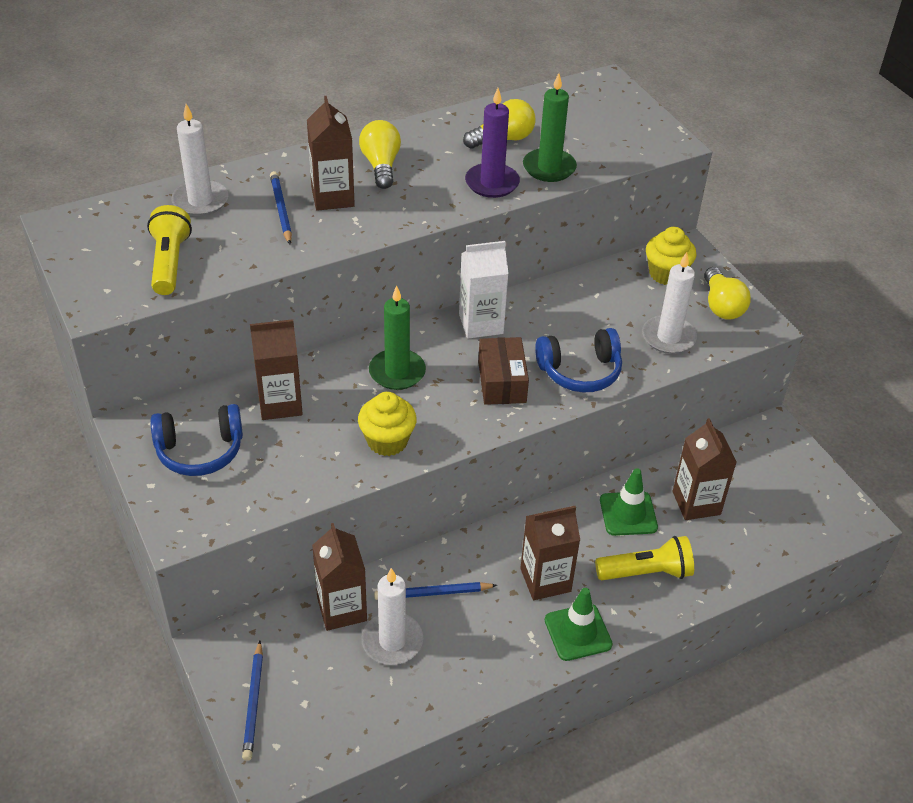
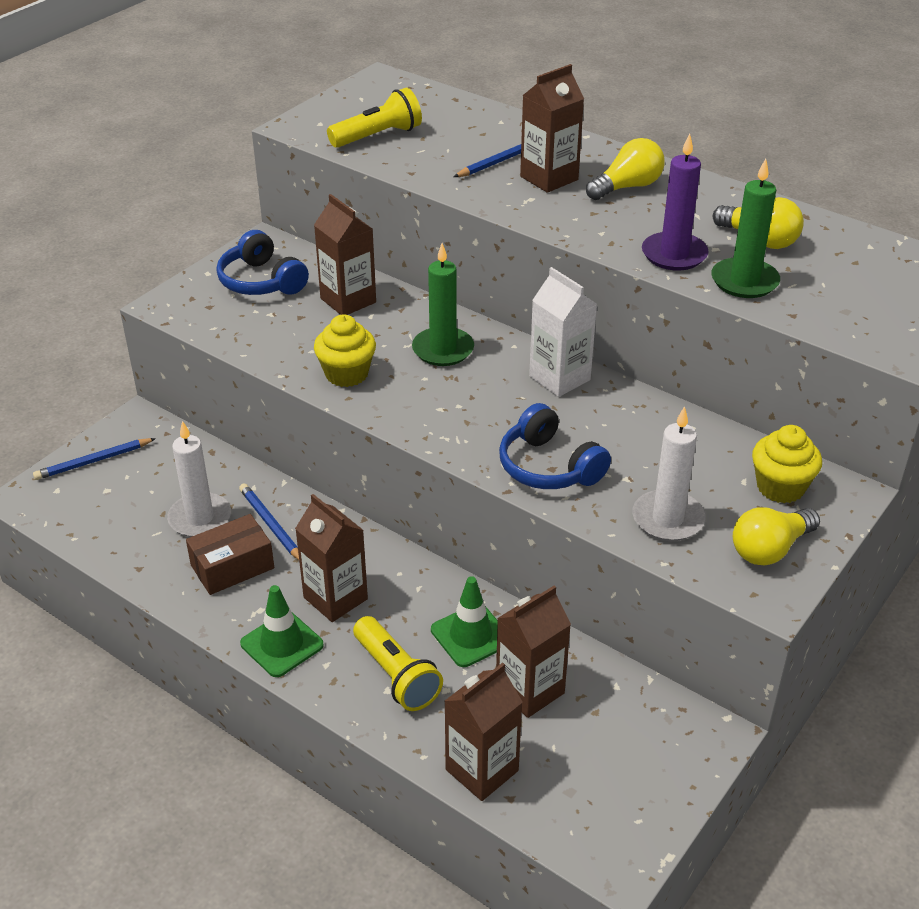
camera: 65 degrees right, 5 degrees down
(200, 201) = (473, 122): white candle -> none
(342, 609) = (219, 474): brown carton -> brown carton (482, 770)
(502, 382) = (485, 418): brown box -> brown box (232, 566)

